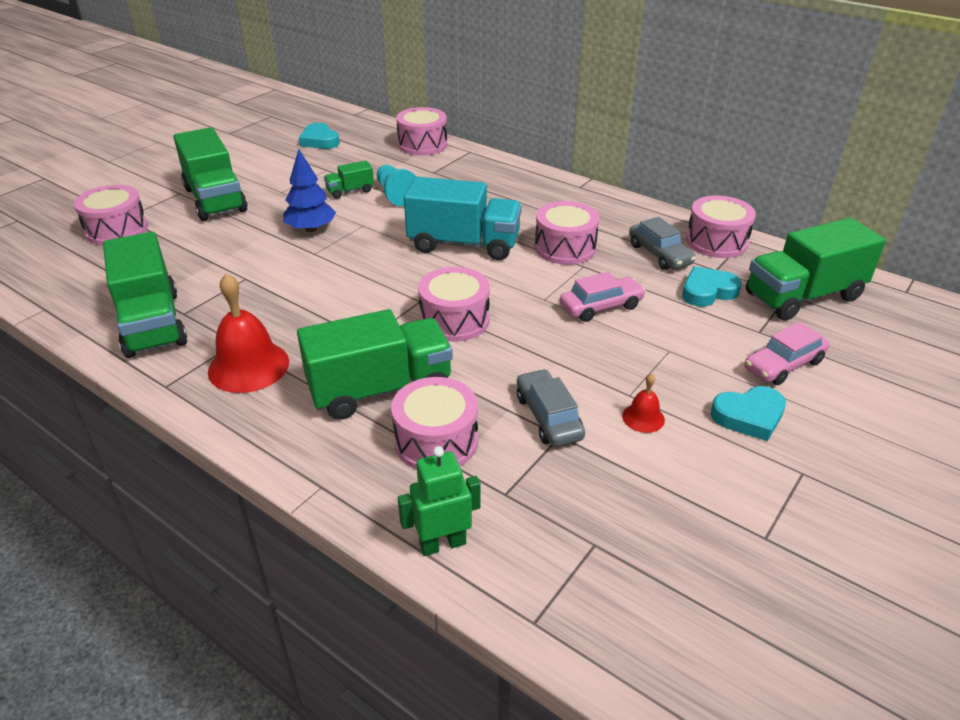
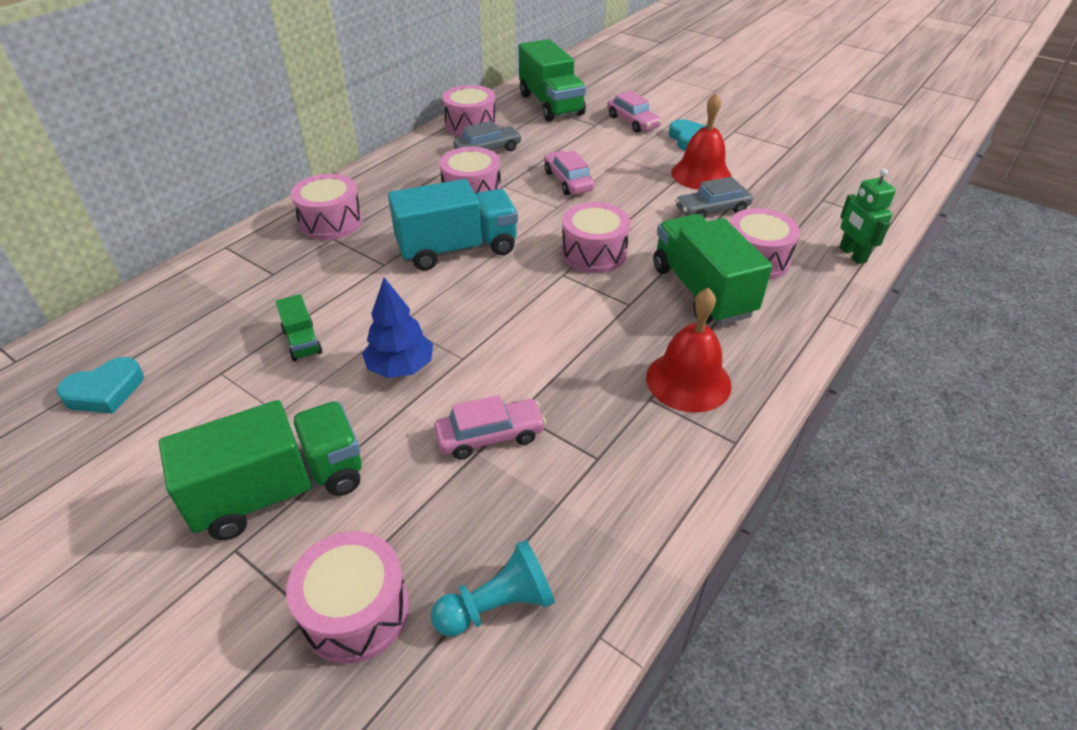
camera: 90 degrees left, 5 degrees up
(152, 323) = (623, 485): green truck -> none
(226, 267) = (490, 436): none -> pink car
(395, 194) = (326, 301): turquoise pawn -> turquoise pawn (498, 605)
(422, 145) = (183, 285): pink drum -> pink drum (331, 222)
(464, 244) = (457, 249): turquoise truck -> turquoise truck turned 60 degrees clockwise
(643, 417) = (701, 174): red bell -> red bell, size x2.03
(708, 291) = (544, 136): turquoise heart -> none

